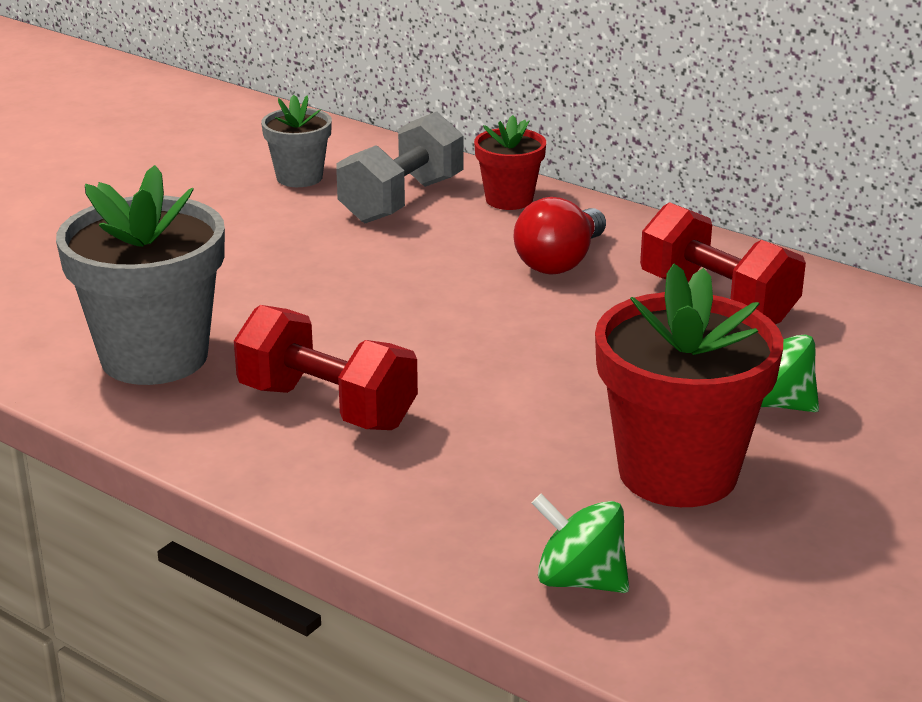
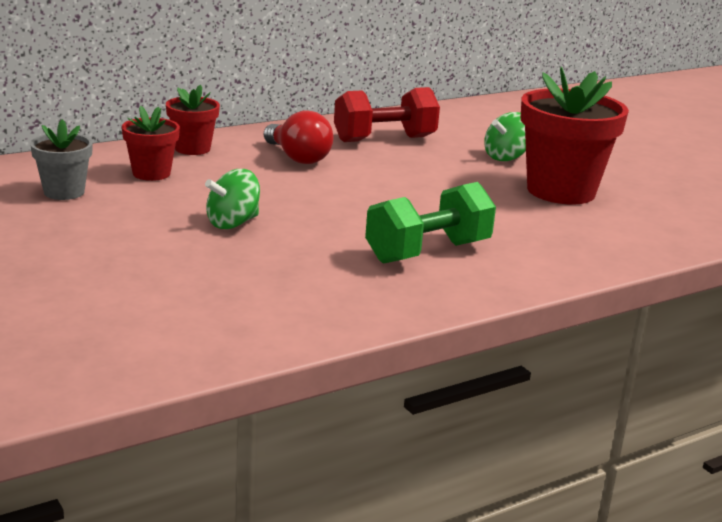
camera: 70 degrees left, 5 degrees down
(154, 357) = (309, 290): grey flower pot -> none
(327, 407) = (428, 252): red dumbbell -> green dumbbell
(401, 200) = (151, 173): grey dumbbell -> red flower pot
(580, 580) = (652, 234): green spinning top -> green spinning top (233, 223)

